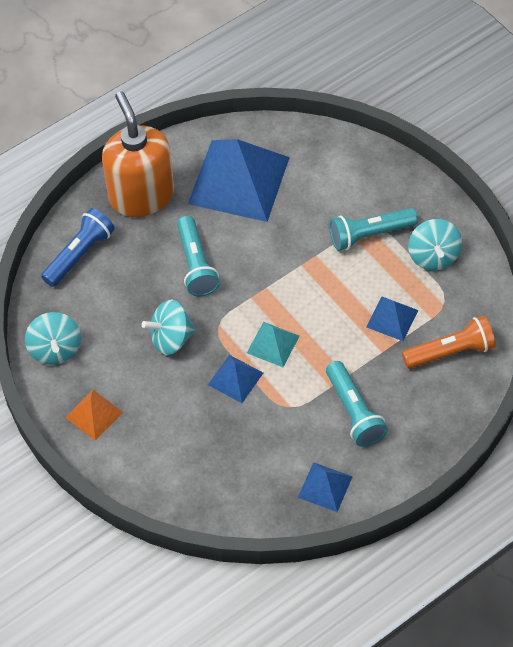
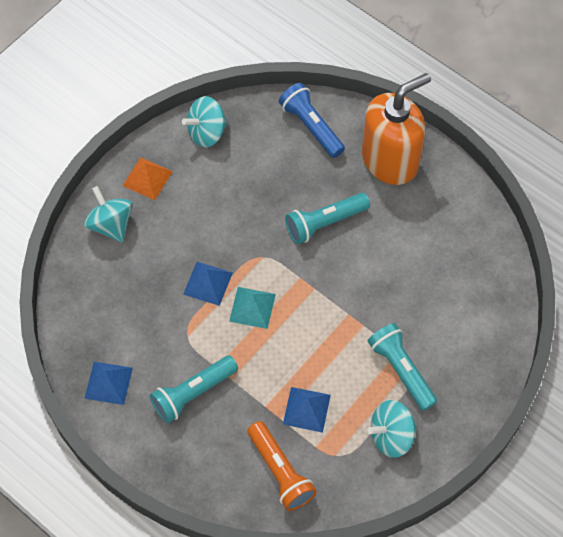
camera: 75 degrees right, 5 degrees up
(80, 254) = (311, 126): blue flashlight -> blue flashlight turned 150 degrees counterclockwise
(171, 338) = (238, 221): turquoise spinning top -> turquoise spinning top (111, 225)
(239, 180) = (433, 238): blue pyramid -> none

